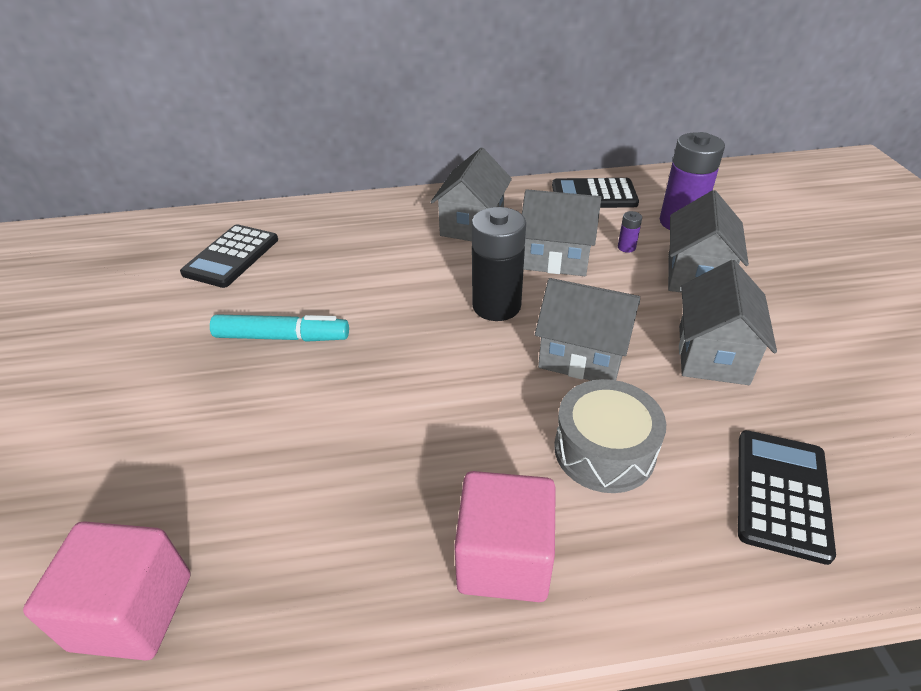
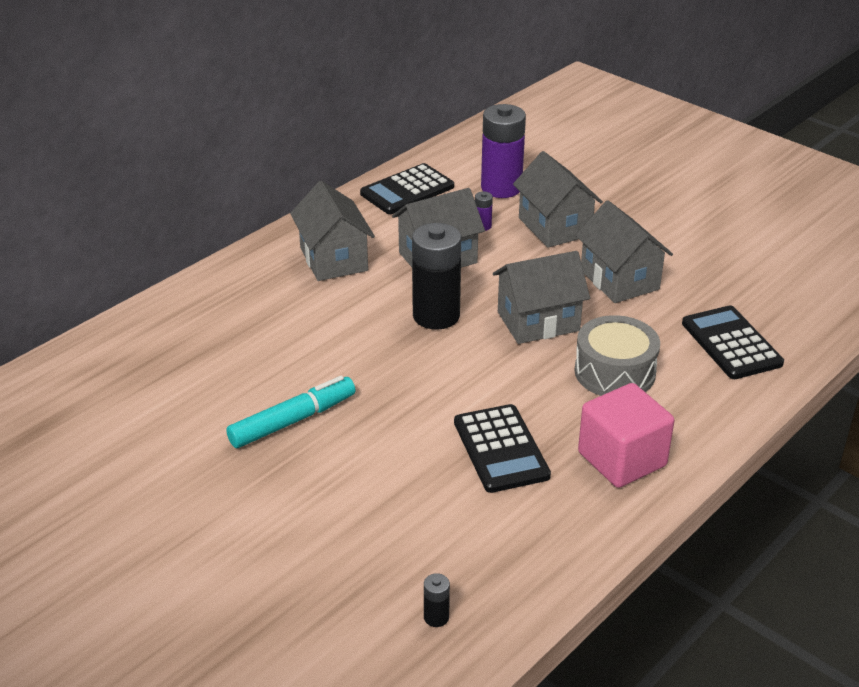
camera: 40 degrees left, 5 degrees down
(132, 611) = (436, 617): pink cube -> black battery
(231, 256) = (140, 385): black calculator -> black calculator (500, 449)

